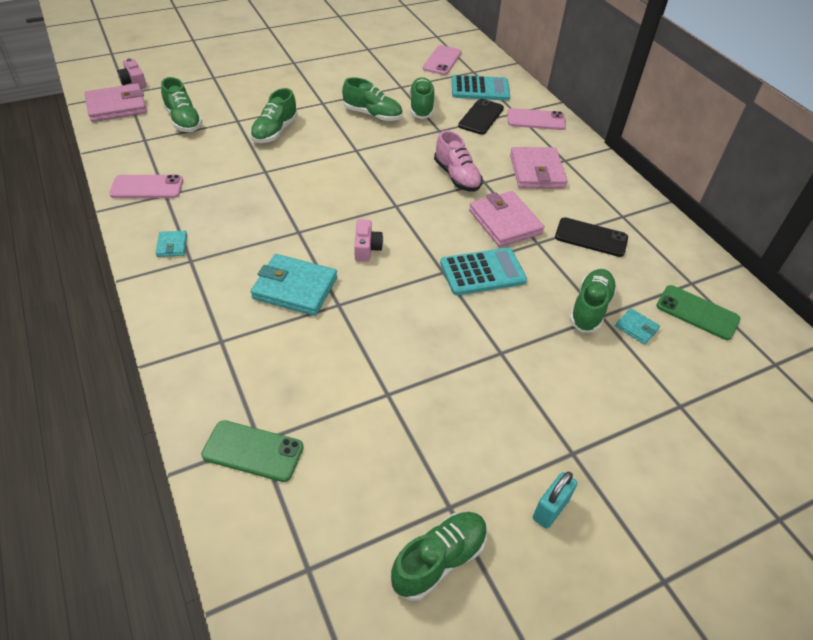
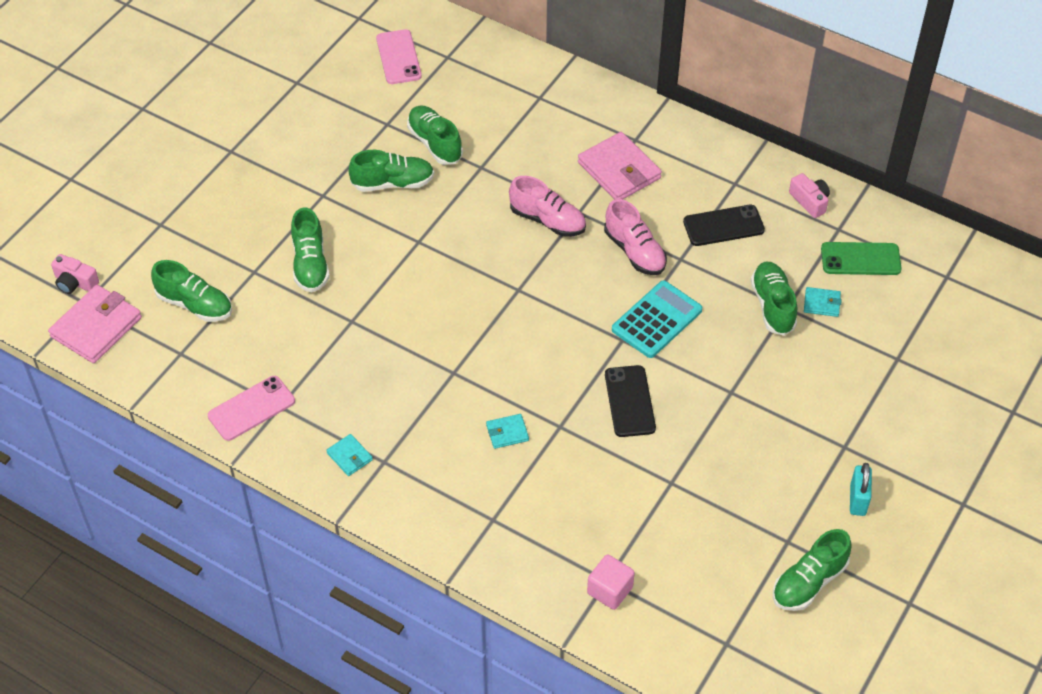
camera: 30 degrees left, 5 degrees up
(253, 451) = (610, 590): green phone -> pink cube
(295, 288) = (507, 433): turquoise wallet -> turquoise wallet, size x0.49
(366, 248) = (533, 354): pink camera -> pink camera (809, 201)
(439, 560) = (809, 582): green shoe -> green shoe turned 150 degrees counterclockwise
(480, 89) = (475, 81): turquoise calculator -> none
(481, 117) = (509, 124): black phone -> black phone (630, 401)
(505, 222) = (635, 251): pink wallet -> pink shoe
(536, 120) = (568, 97): pink phone -> none

